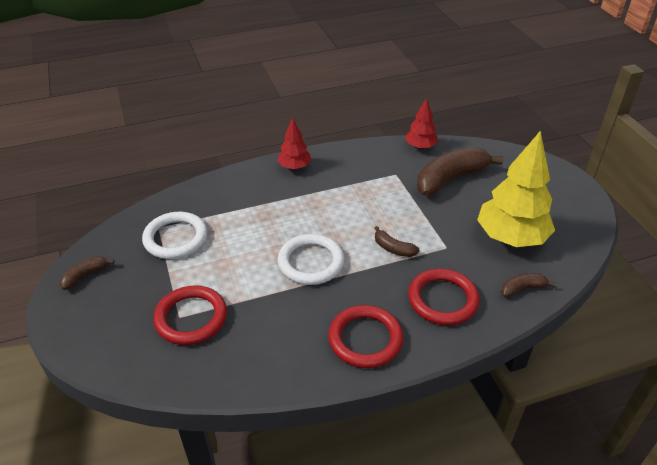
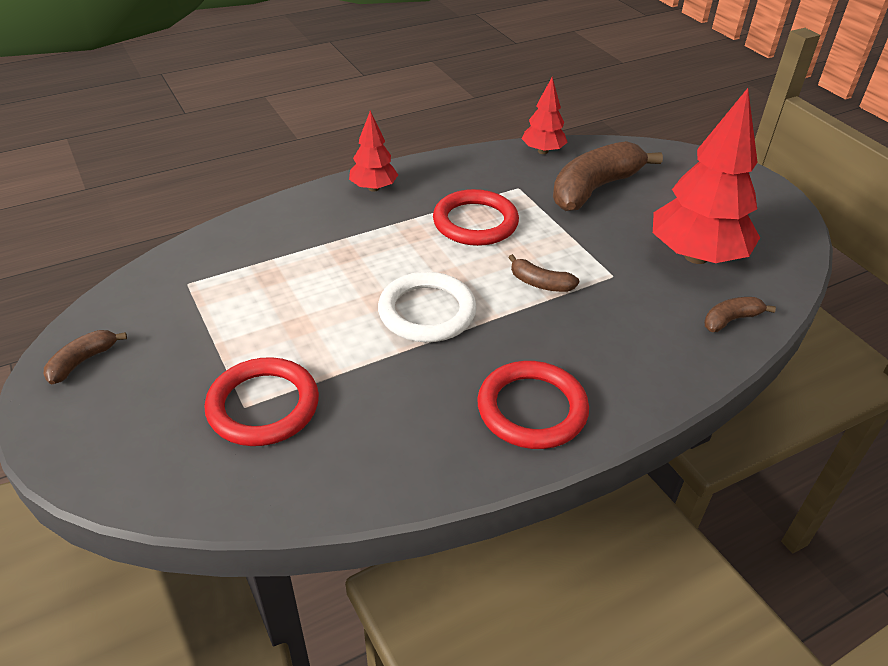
camera: 10 degrees left, 0 degrees up
(175, 238) = (217, 296): white ring -> none
(442, 299) = (627, 344): red ring -> red ring (475, 222)
(510, 238) = (696, 256): yellow tree -> red tree

